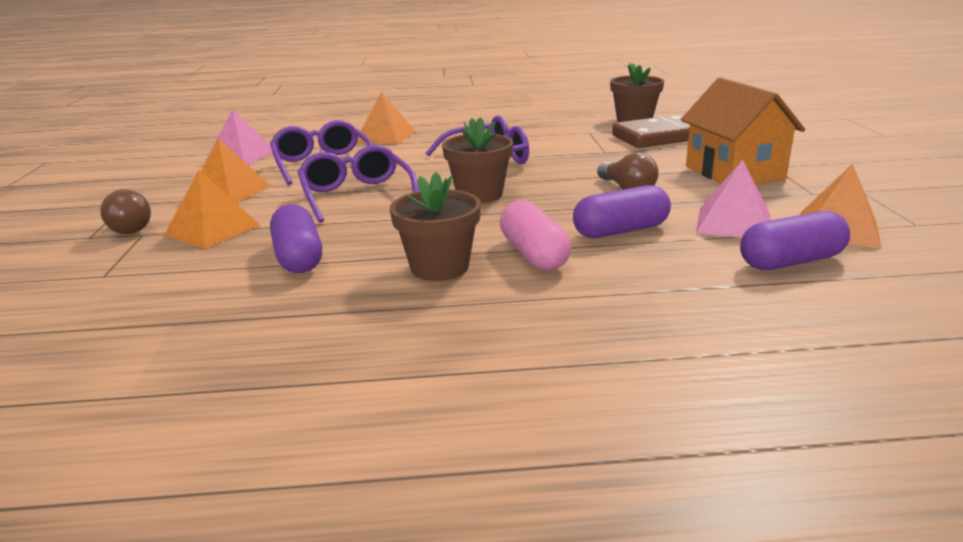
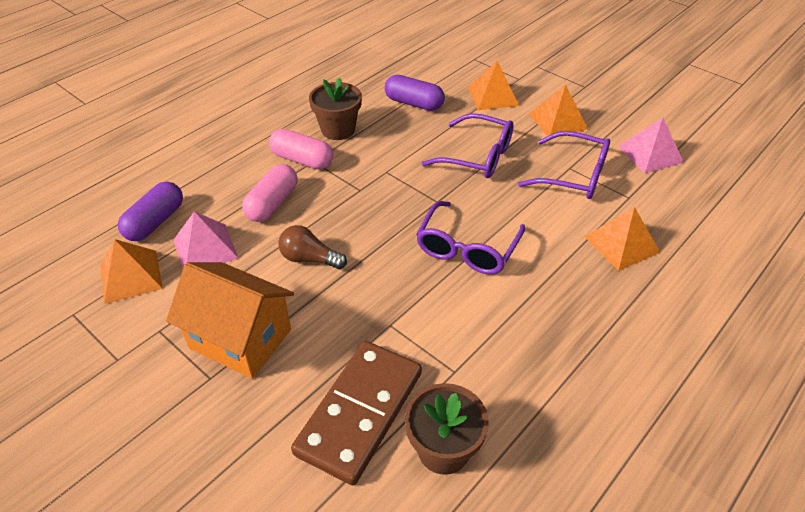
camera: 135 degrees right, 20 degrees up
(133, 227) = (534, 79): brown light bulb -> none
(479, 194) = (404, 197): brown flower pot -> none
(620, 231) = (272, 203): purple capsule -> pink capsule

